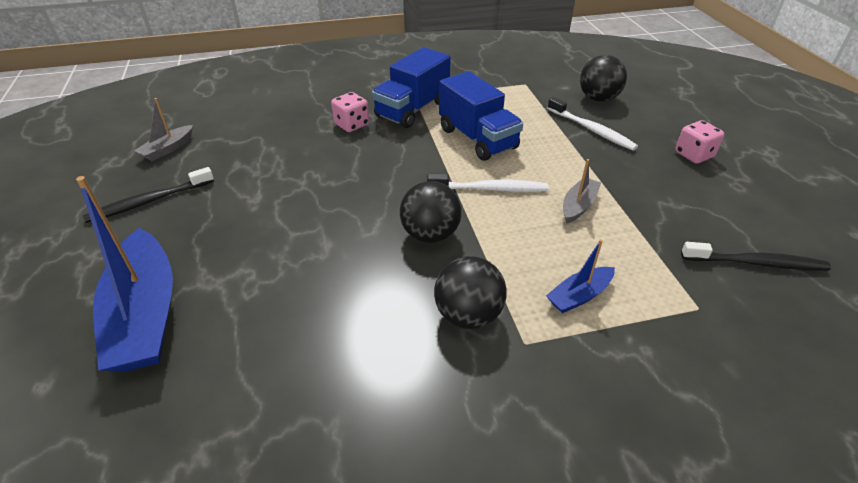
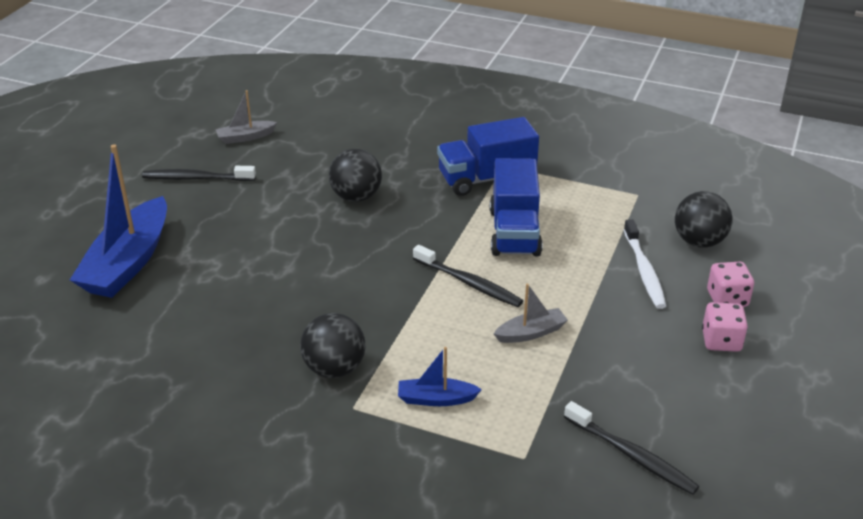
camera: 35 degrees right, 5 degrees down
(351, 124) = (414, 172): pink dice -> pink dice (727, 299)
(430, 235) = (373, 298): black ball -> black ball (356, 197)
(490, 189) = (469, 283): white toothbrush -> black toothbrush

